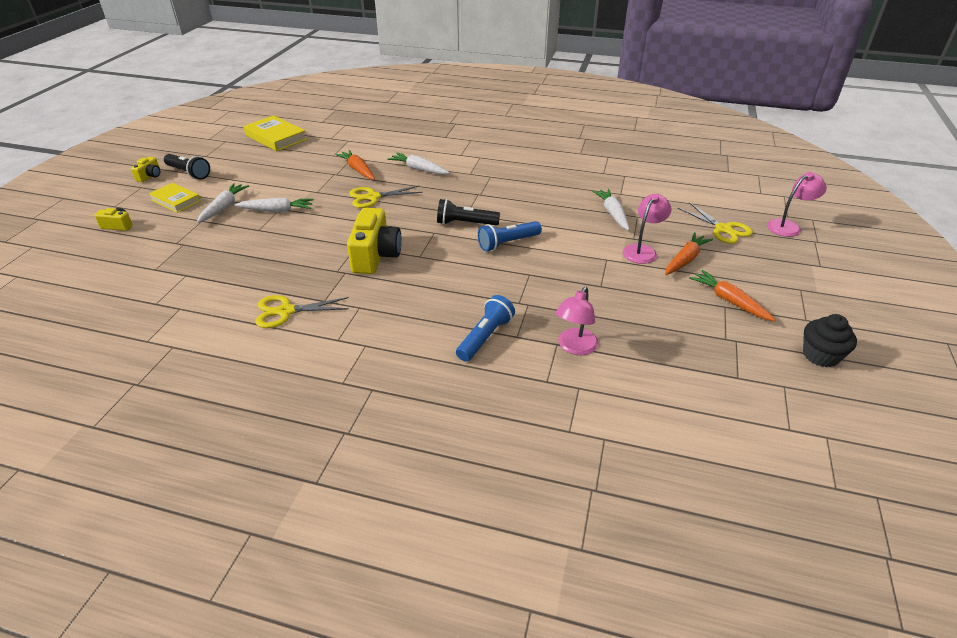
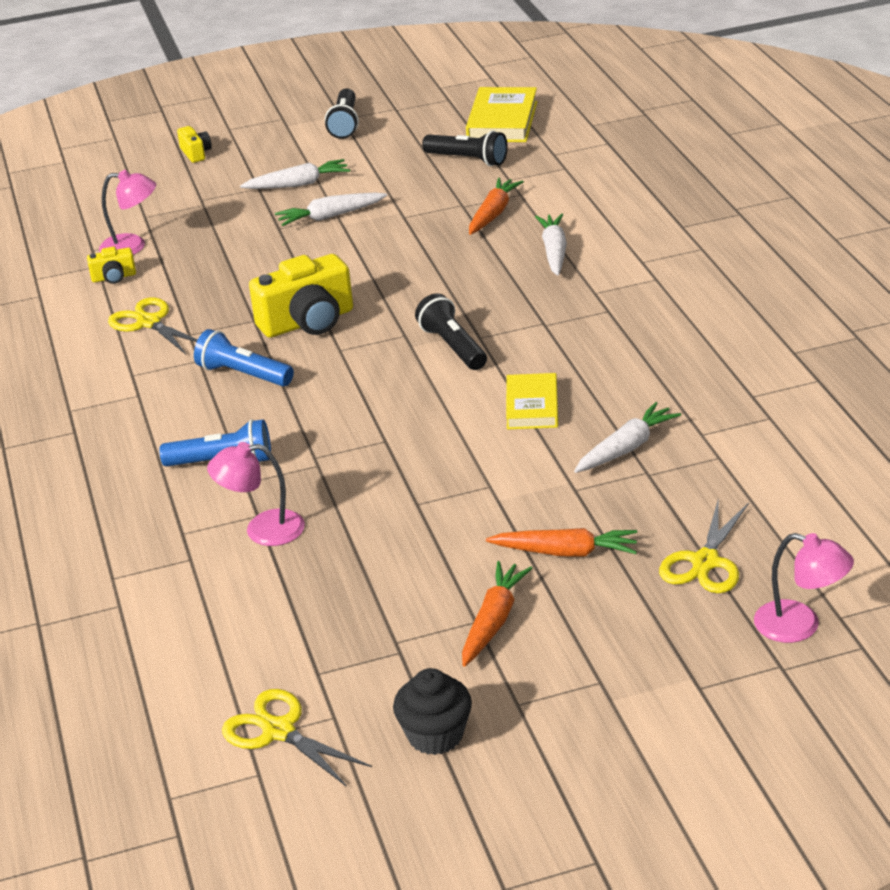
camera: 60 degrees right, 5 degrees down
(150, 176) = (310, 109): yellow camera -> yellow camera (114, 277)
(176, 200) = (279, 151): yellow book -> yellow book (532, 406)
(277, 210) = (330, 216): white carrot -> white carrot turned 105 degrees clockwise
(294, 157) = (468, 160): none -> black flashlight
(373, 197) = (437, 257): yellow scissors -> yellow scissors (278, 731)
(508, 243) = (441, 396): blue flashlight -> blue flashlight (243, 375)
(642, 250) = (548, 508): pink lamp -> pink lamp (132, 246)

